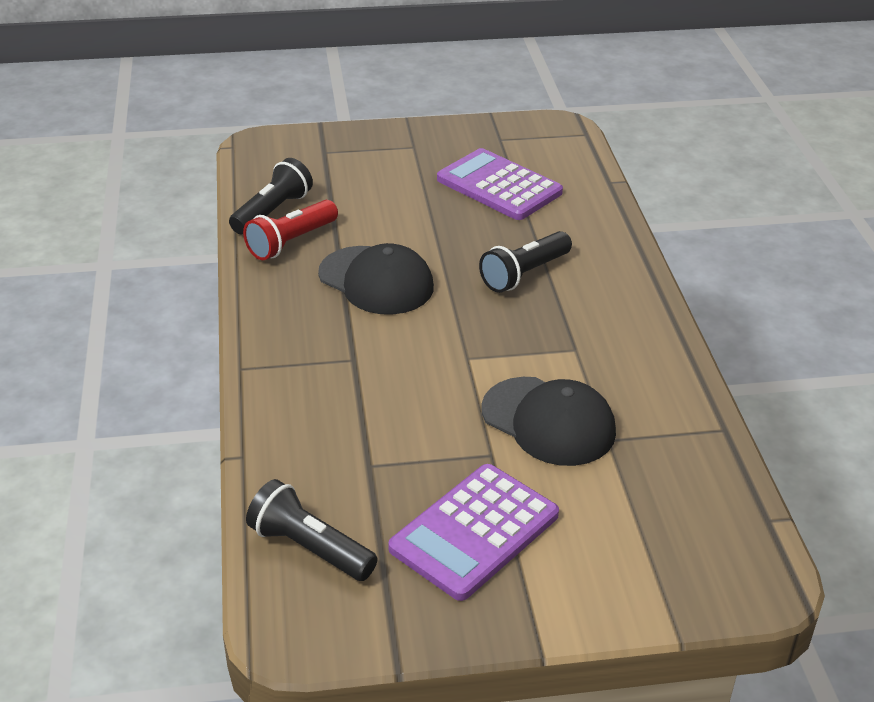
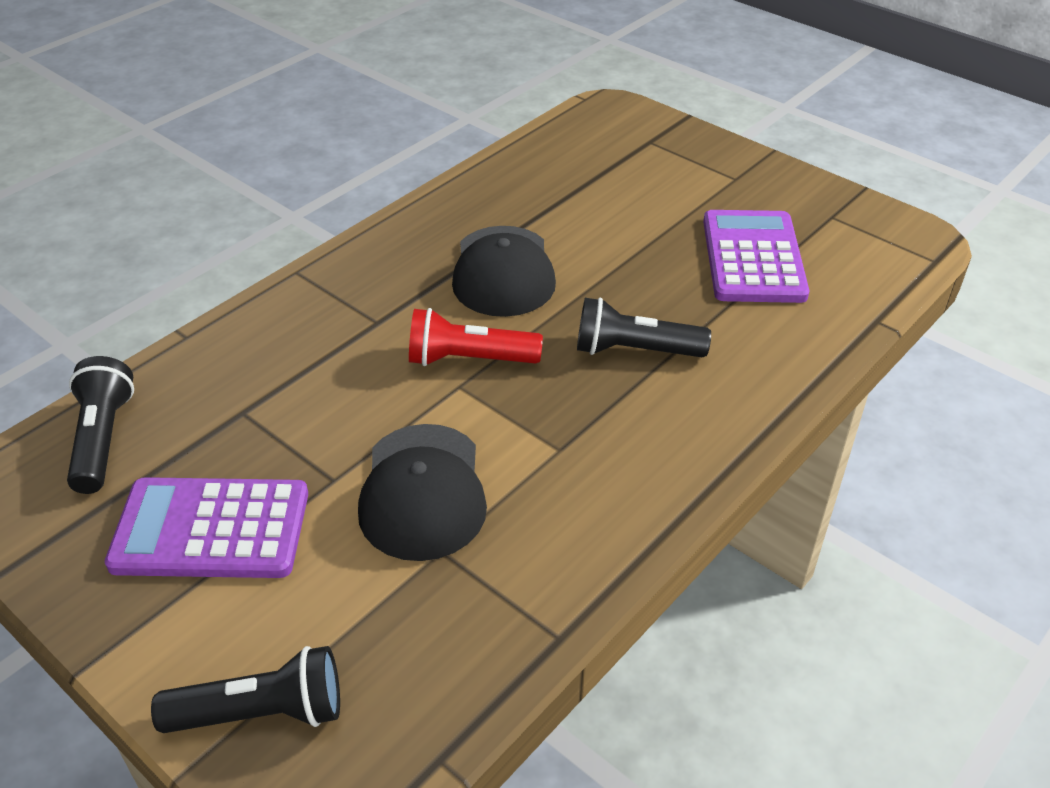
camera: 50 degrees right, 5 degrees up
(272, 212) = (524, 167): black flashlight -> black flashlight (261, 712)
(291, 242) = (496, 199): red flashlight -> red flashlight (469, 359)

